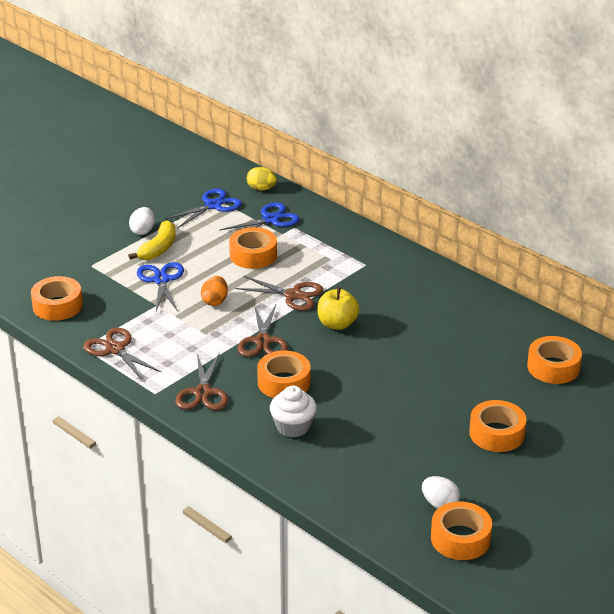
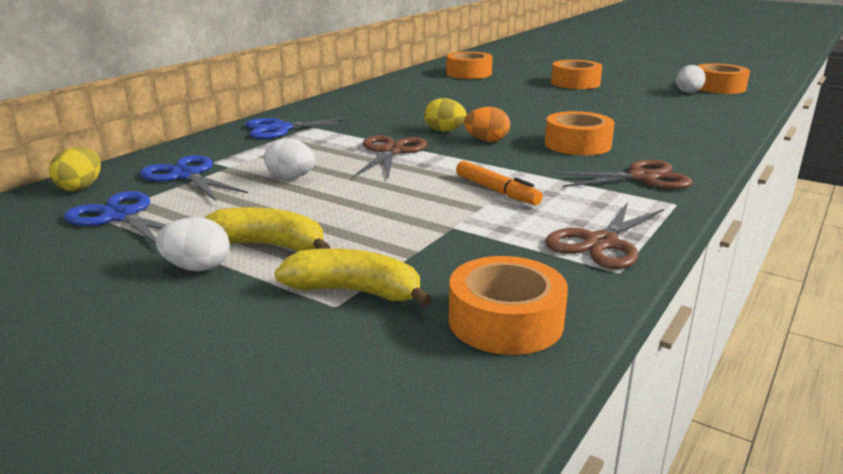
camera: 100 degrees left, 10 degrees down
(100, 270) = (355, 292): none -> yellow banana
(161, 280) = (375, 231): blue scissors -> blue scissors (280, 129)
(202, 328) = (496, 191): none -> orange marker
(215, 301) = (424, 190): orange egg -> orange egg (486, 141)
(253, 255) = (291, 178): orange tape -> white egg
(263, 341) = (503, 158): brown scissors -> none
(293, 426) = (651, 136): white cupcake -> none
(337, 324) = (444, 131): yellow apple -> yellow egg

